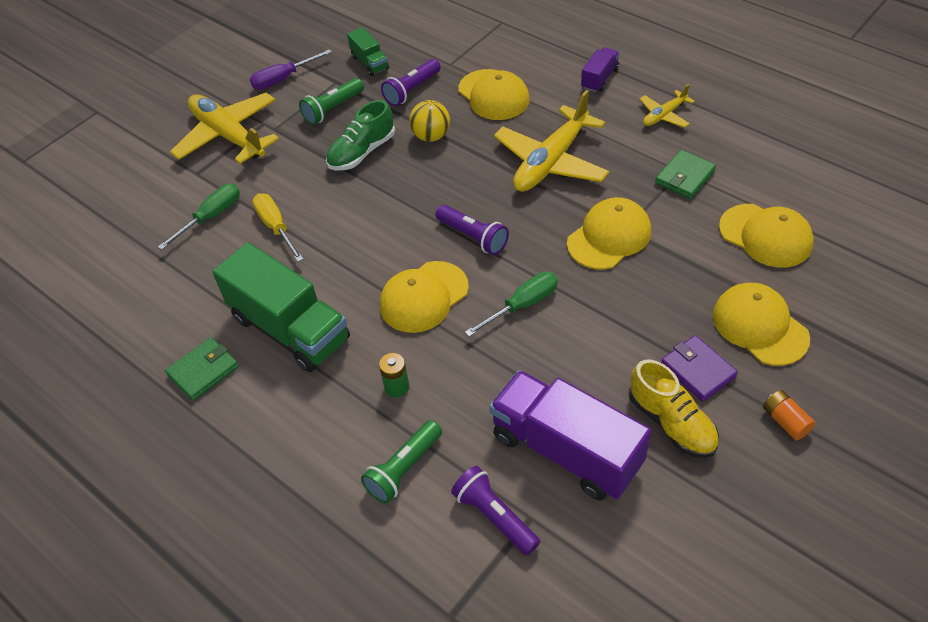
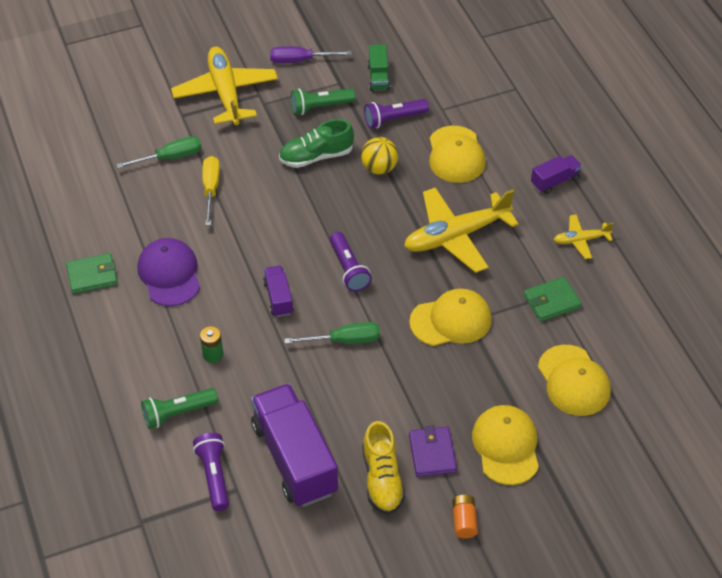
camera: 25 degrees right, 0 degrees up
(290, 328) = (169, 274): green truck -> purple cap
(424, 297) = (278, 298): yellow cap -> purple truck

